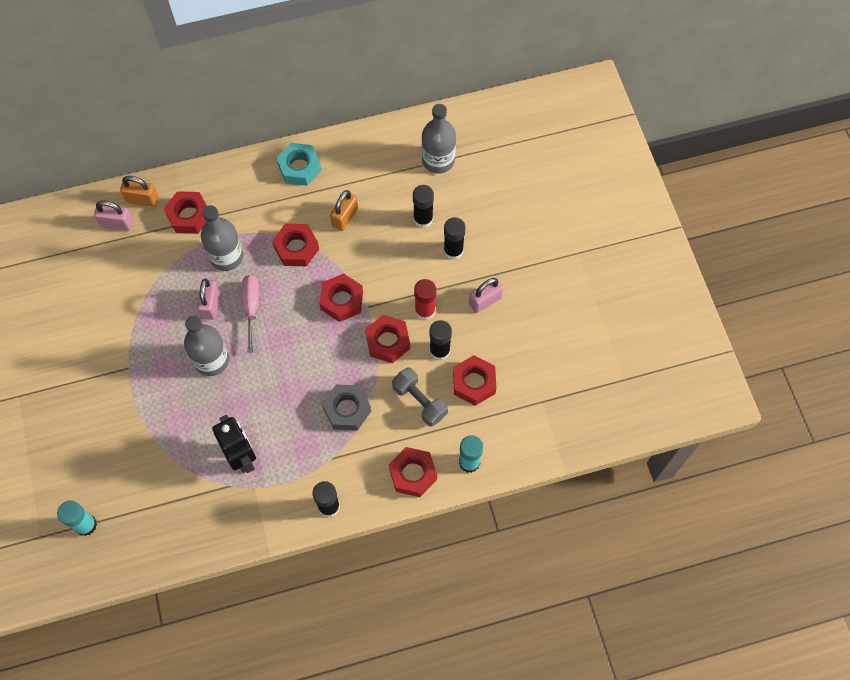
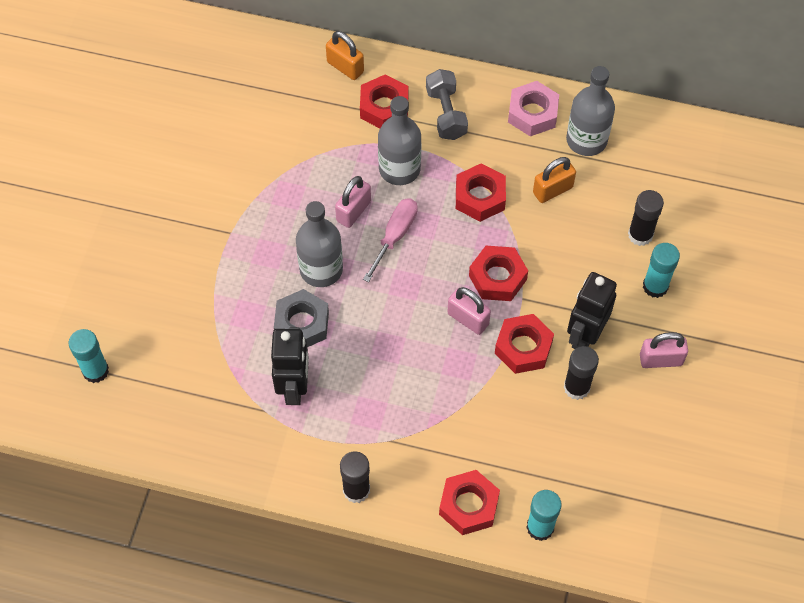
camera: 30 degrees right, 5 degrees down
(117, 223) = (304, 79): pink padlock -> pink padlock (468, 319)
(299, 168) = (532, 113): turquoise nut -> pink nut
(347, 410) = (436, 397): grey nut -> grey nut (302, 324)
(419, 401) = (522, 431): grey dumbbell -> grey dumbbell (446, 113)
(425, 311) = (585, 335): red glue stick -> black robot
(438, 160) = (694, 179): grey bottle -> grey bottle (586, 140)
(453, 251) = (655, 286): black glue stick -> turquoise glue stick
(474, 383) = (595, 443): red nut -> none

